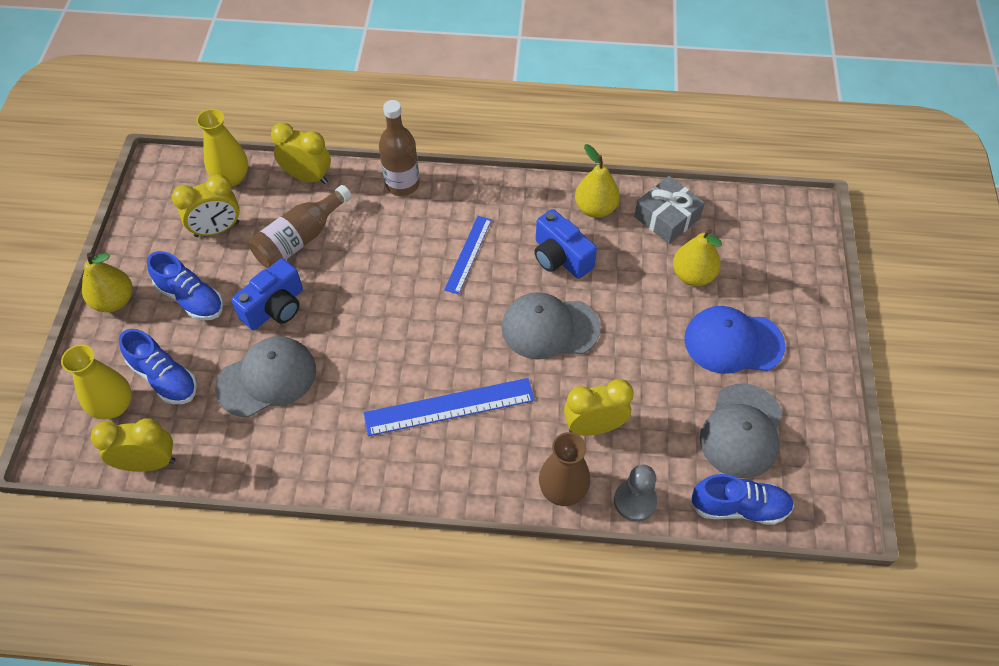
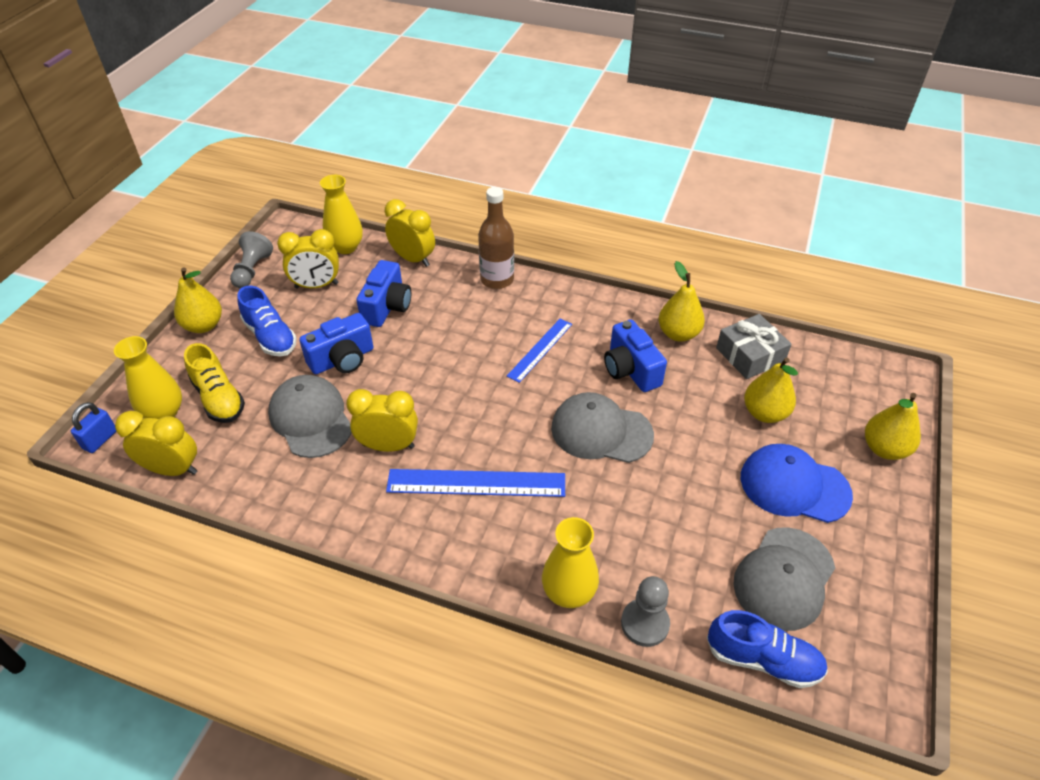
camera: 15 degrees right, 10 degrees down
(60, 450) = (100, 440): none -> blue padlock
(140, 225) = (252, 270): none -> grey pawn
(164, 378) = (219, 398): blue shoe -> yellow shoe
(267, 378) = (311, 418): grey cap -> grey cap turned 105 degrees counterclockwise
(300, 239) = (387, 307): brown bottle -> blue camera
(563, 490) = (568, 592): brown vase -> yellow vase
(594, 427) = (620, 536): yellow clock -> yellow clock (388, 446)
(803, 288) = (884, 449): none -> yellow pear

